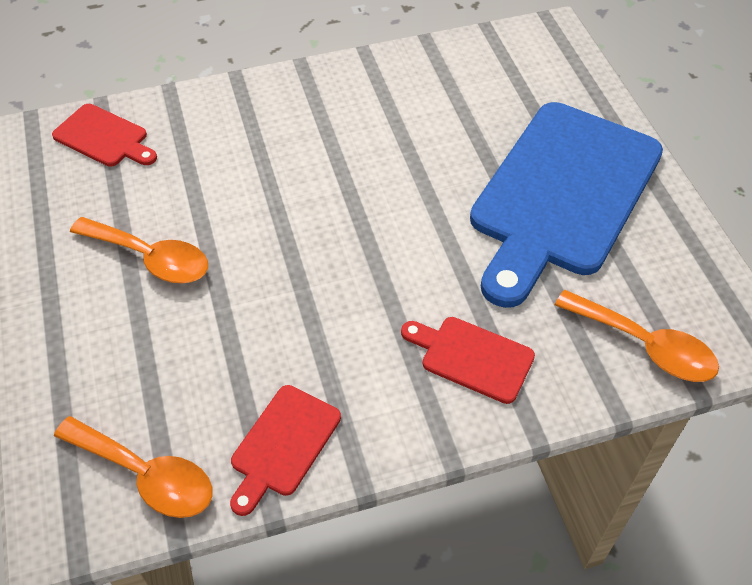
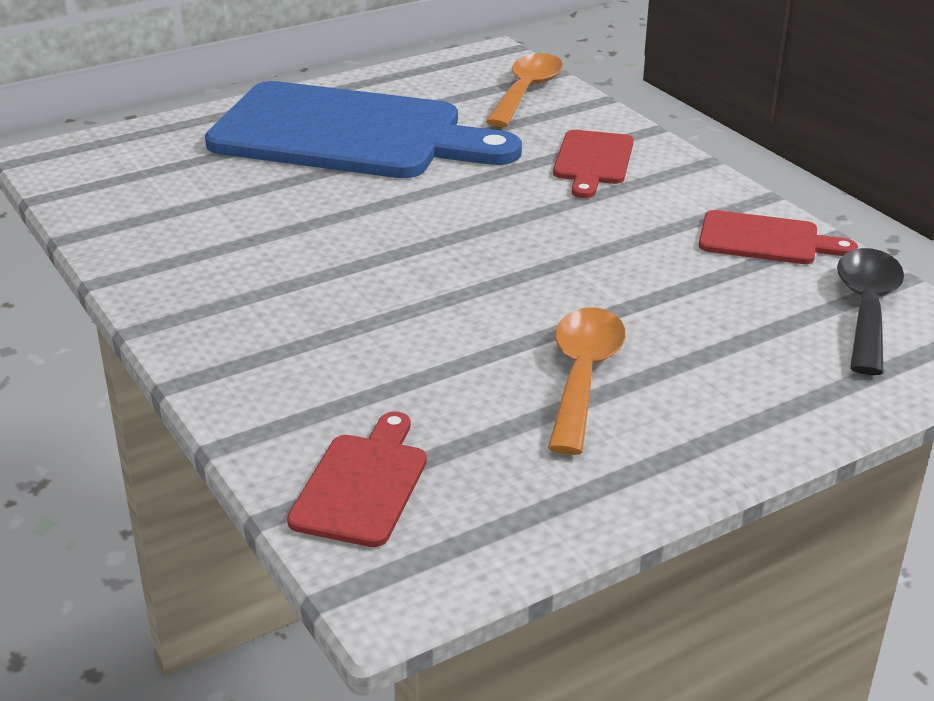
camera: 105 degrees left, 20 degrees down
(146, 475) = (866, 308): orange spoon -> black spoon

